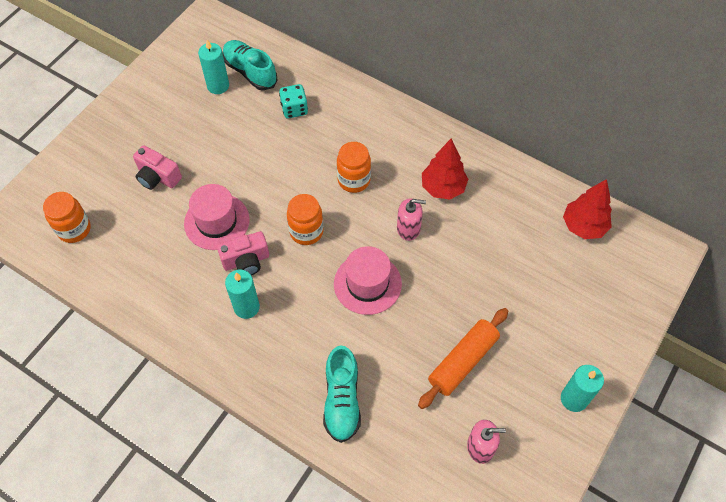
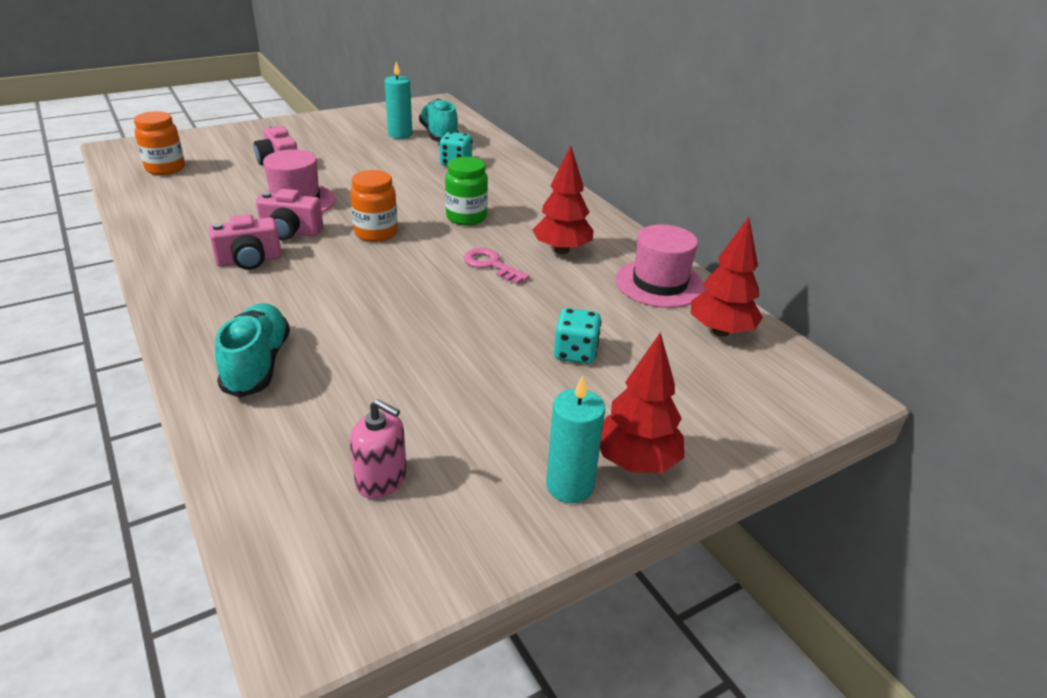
camera: 25 degrees right, 25 degrees down
(246, 307) = (249, 260): turquoise candle -> pink camera
(342, 400) = (257, 364): turquoise shoe -> turquoise shoe turned 150 degrees clockwise
(354, 180) = (466, 217): orange jar -> green jar
(367, 284) = (398, 287): pink hat -> pink hat (659, 283)
(408, 228) = (491, 265): pink soap dispenser -> pink key
(462, 361) = (444, 388): orange rolling pin -> none
(514, 291) = (575, 353): none -> turquoise dice
(595, 363) = (636, 461): none -> red tree

